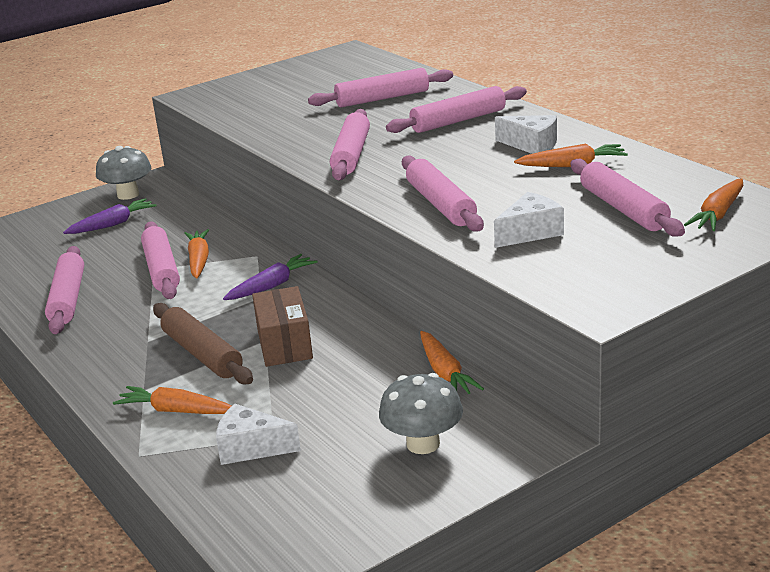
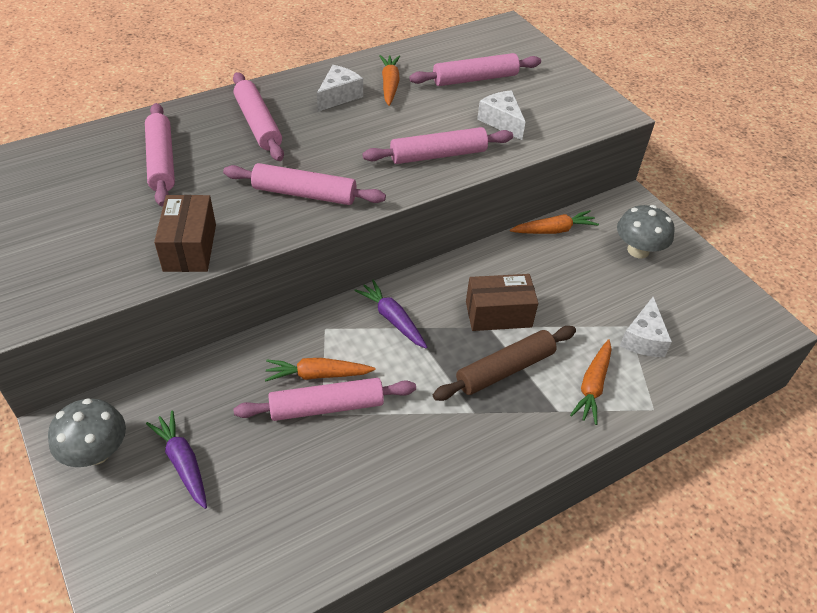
camera: 90 degrees left, 20 degrees up
(68, 299) = (367, 492): pink rolling pin -> none
(268, 127) = (190, 247): none -> brown box
(717, 214) = (495, 48): orange carrot -> none

